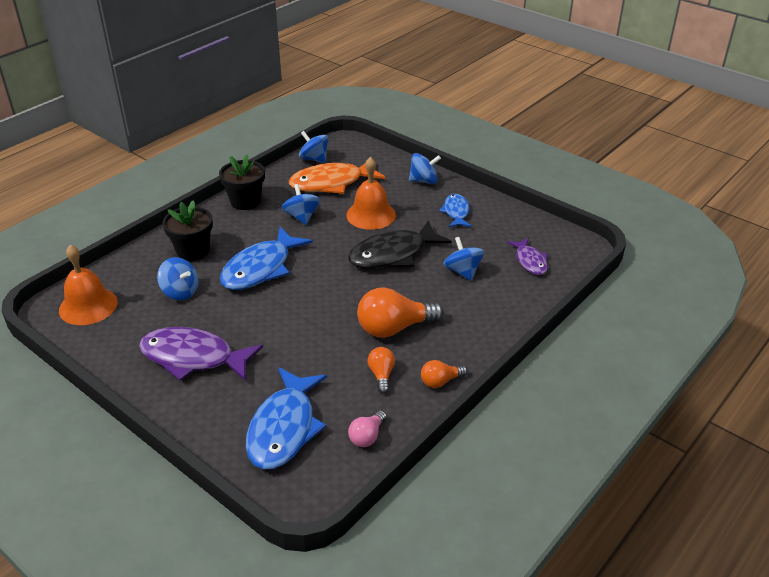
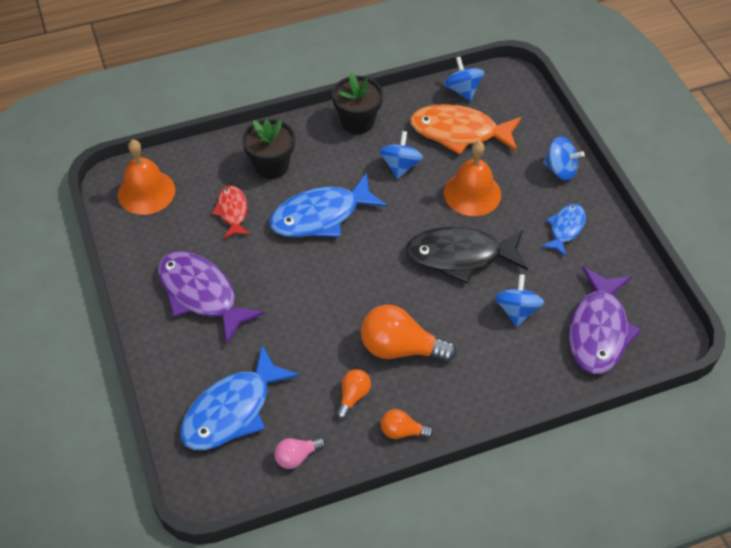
camera: 30 degrees right, 15 degrees up
(180, 292) = (232, 212): blue spinning top -> red fish
(530, 261) = (598, 330): purple fish -> purple fish, size x1.79

